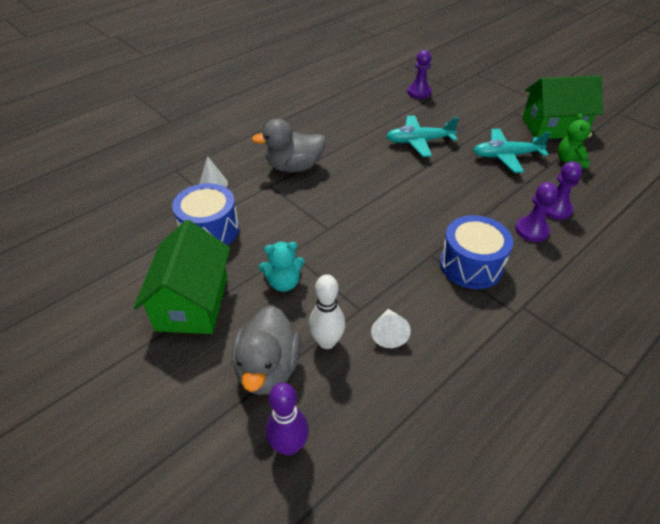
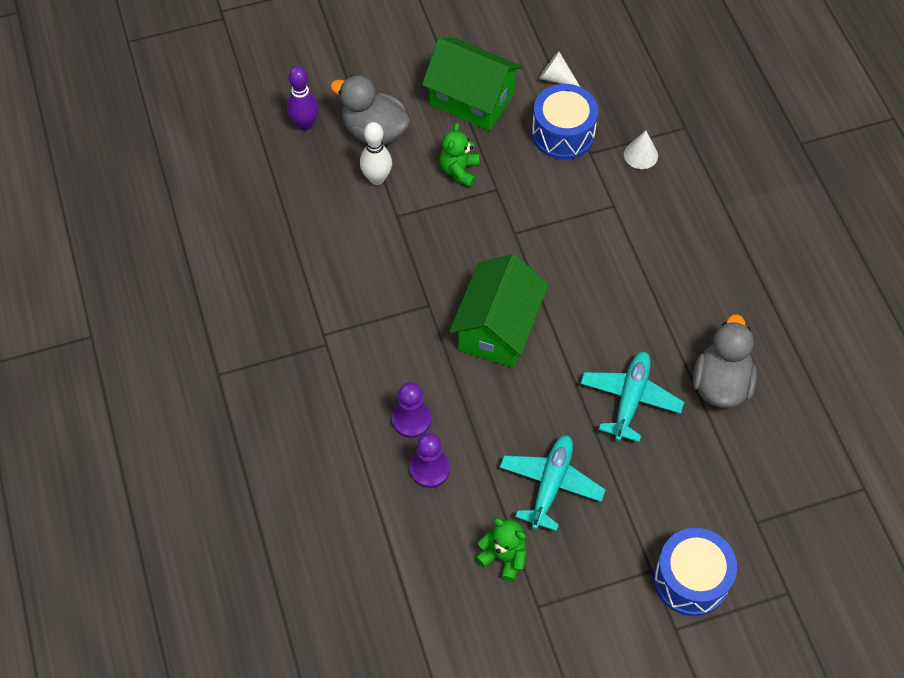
camera: 115 degrees right, 15 degrees up
(284, 283) = (459, 170): turquoise teddy bear -> green teddy bear
(294, 167) = (637, 240): grey duck -> grey duck (721, 383)
(389, 333) = (360, 225): white cone -> white cone (556, 78)
(419, 92) = (760, 469): purple pawn -> none
(471, 265) = (397, 331): blue drum -> blue drum (691, 579)
(553, 127) = (587, 596): green house -> green house (497, 328)

